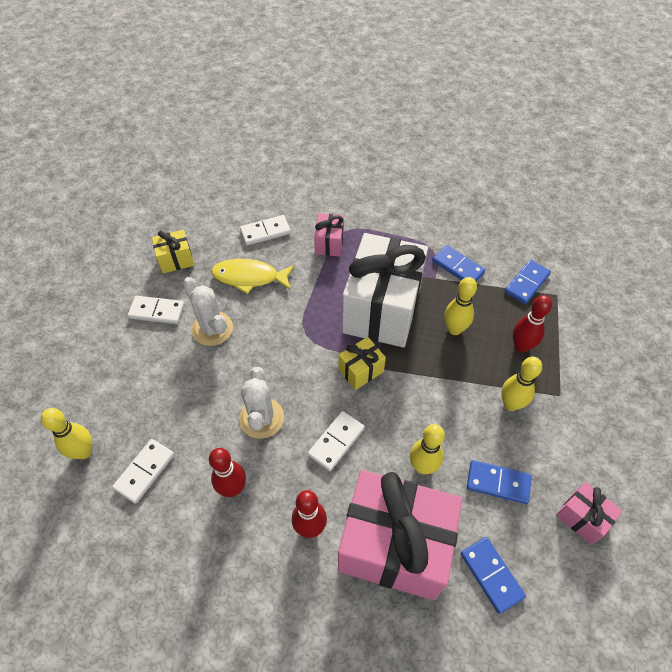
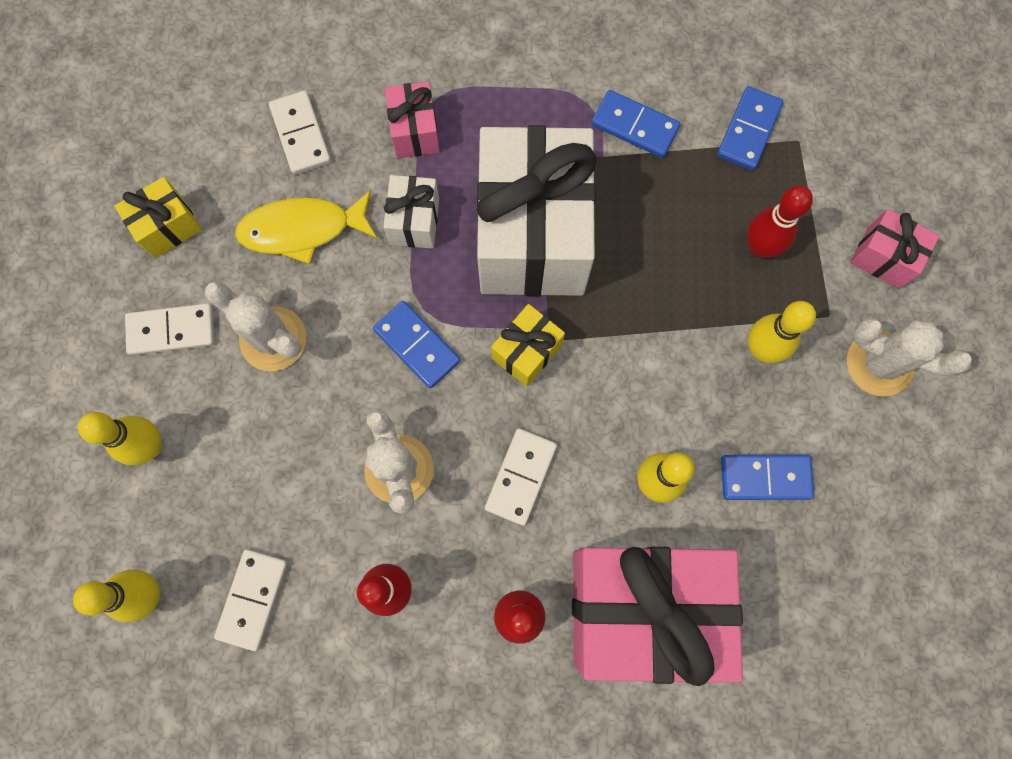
camera: 15 degrees left, 20 degrees up
(265, 232) = (301, 134): white domino -> white domino turned 75 degrees counterclockwise
(314, 287) = (414, 221): none -> white gift
(454, 329) = (653, 243): yellow bowling pin -> yellow bowling pin (151, 446)
(491, 575) = (780, 612): blue domino -> blue domino (417, 345)
(582, 518) = (888, 498): pink gift -> pink gift (883, 257)
(589, 431) = (879, 363): none -> white cactus

